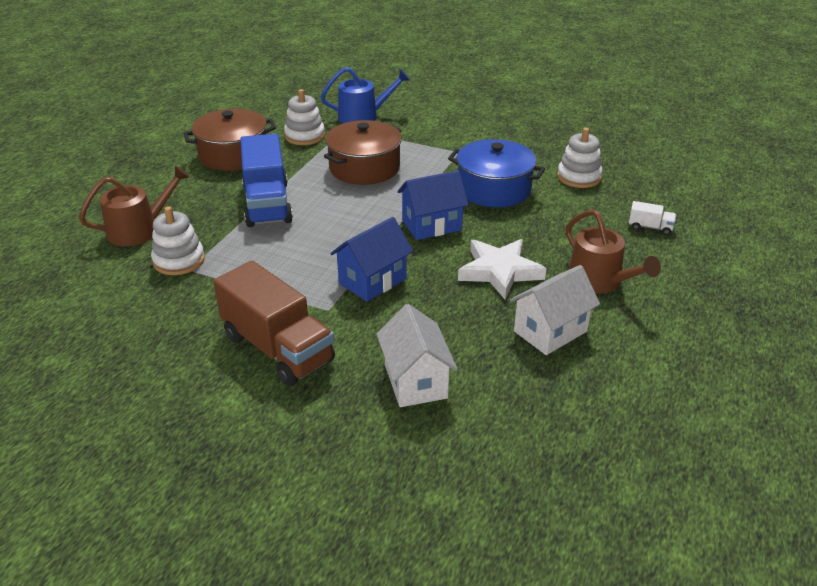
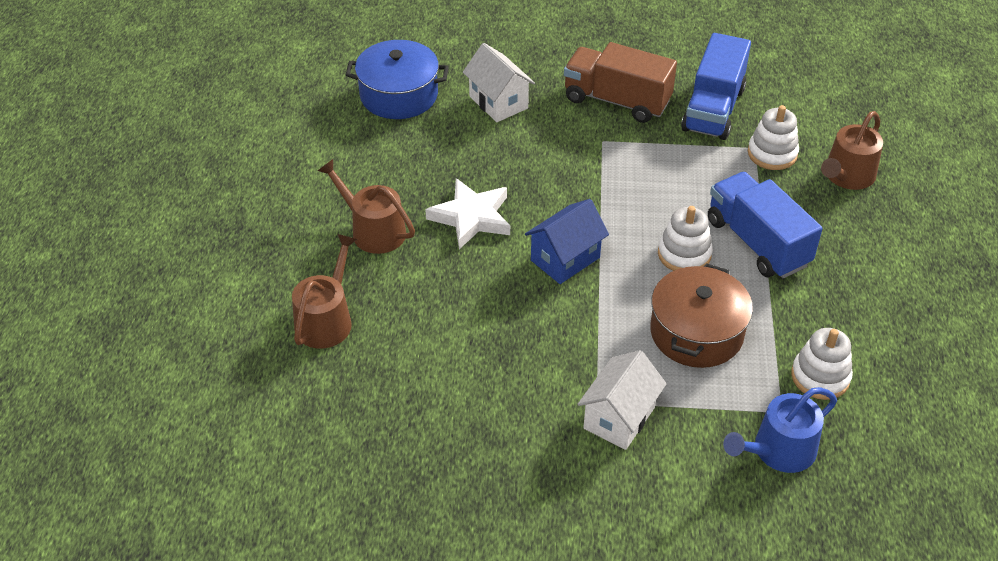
camera: 160 degrees right, 10 degrees up
(186, 313) = (713, 109): none -> blue truck
(233, 155) = (871, 311): brown pot -> none
(372, 281) = (583, 177): blue house -> none
(494, 189) = (521, 337): blue pot -> blue pot (399, 95)
(550, 331) = (407, 167): white house -> white house (619, 418)
(579, 177) = (422, 391): white stacking toy -> white stacking toy (684, 254)
(650, 227) = (326, 320): white truck -> brown watering can

